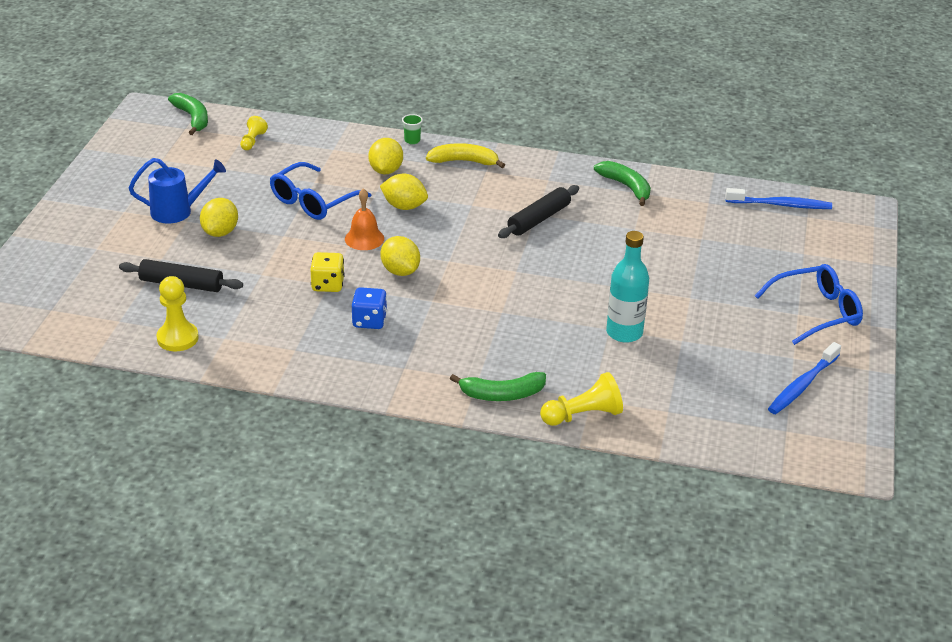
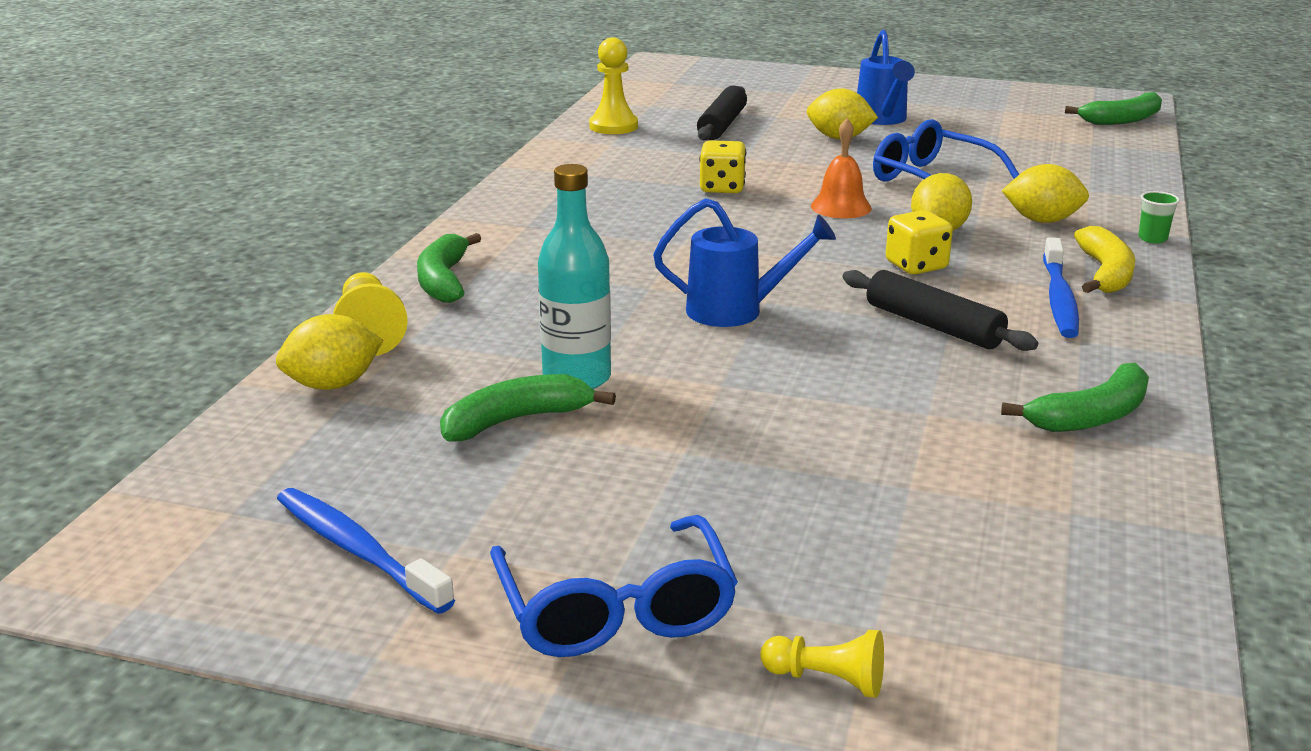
camera: 95 degrees right, 10 degrees down
(252, 141) = (1081, 148): yellow pawn -> yellow pawn (827, 680)
(369, 321) = (635, 209): blue dice -> none
(400, 271) = (758, 226): yellow lemon -> yellow lemon (333, 385)
(459, 218) = (916, 266): none -> yellow dice
(531, 281) = (736, 311): none -> blue watering can
(674, 350) = (516, 420): none -> green banana
(781, 205) = (1104, 623): blue toothbrush -> blue toothbrush (1059, 299)

